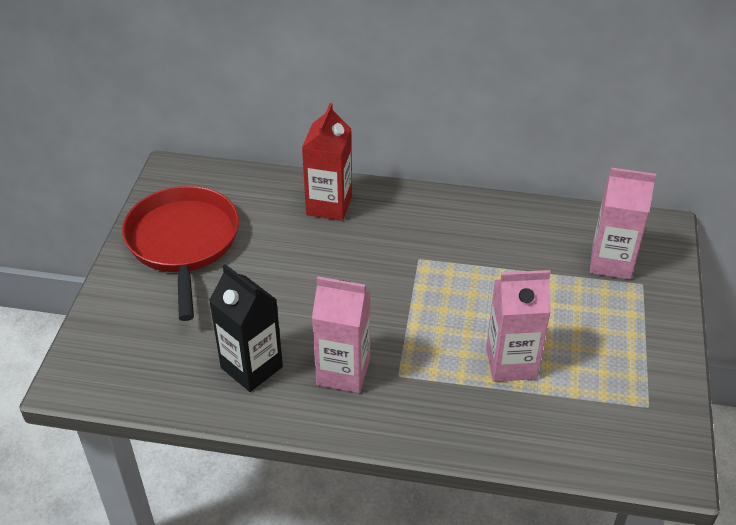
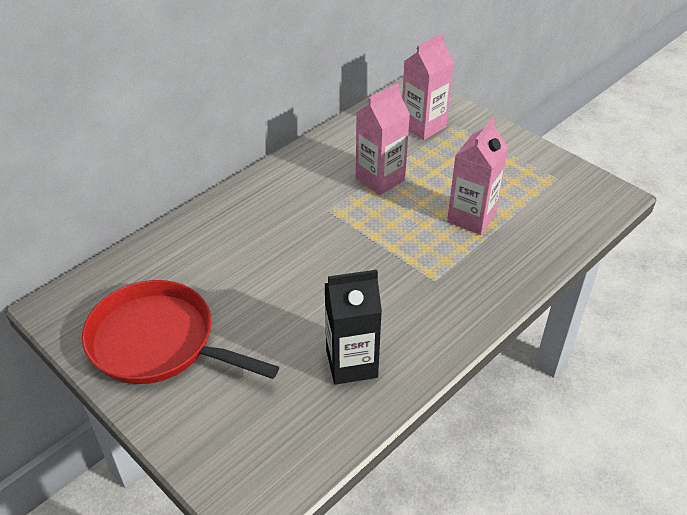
camera: 55 degrees left, 0 degrees up
(329, 205) = (217, 229): red carton -> none
(343, 372) = (405, 309): pink carton -> pink carton (380, 179)

